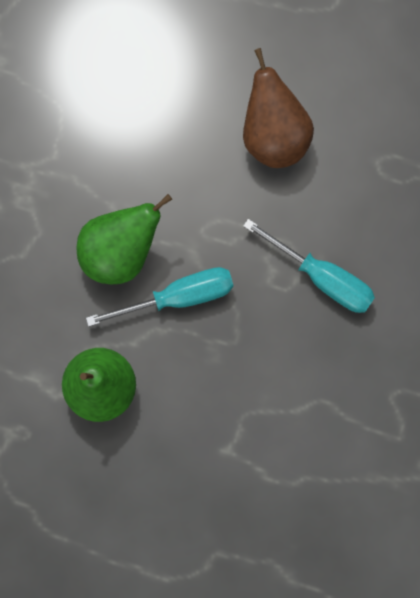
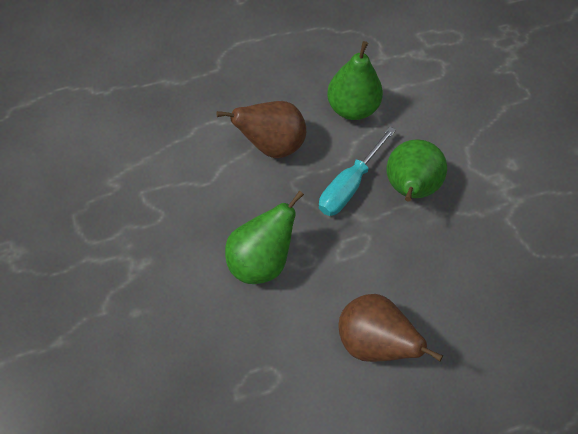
camera: 145 degrees right, 15 degrees down
(223, 400) = (272, 145): none -> brown pear
(322, 277) = (262, 259): turquoise screwdriver -> green pear

